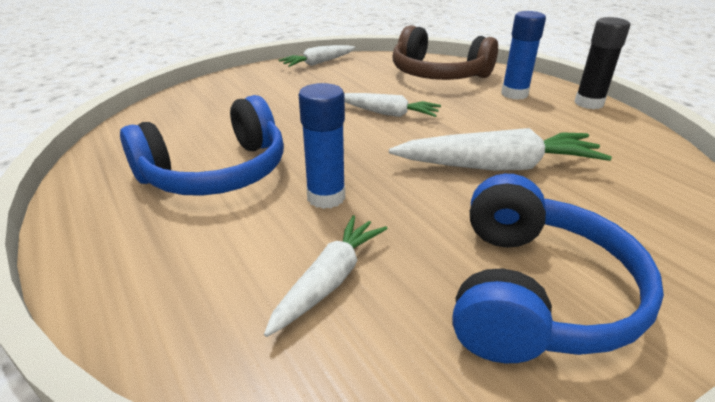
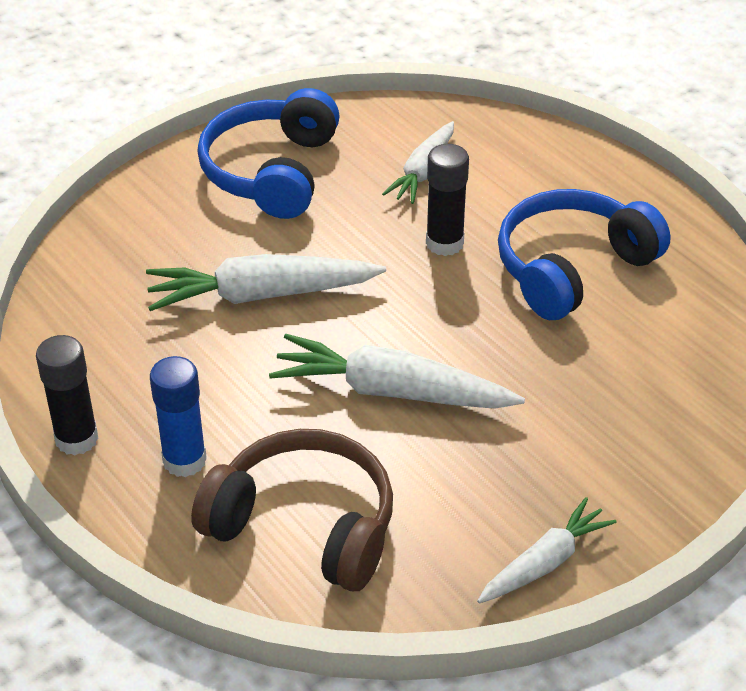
camera: 175 degrees right, 10 degrees up
(326, 197) = (444, 243): blue glue stick -> black glue stick
(388, 113) = (392, 391): white carrot -> white carrot, size x1.61

